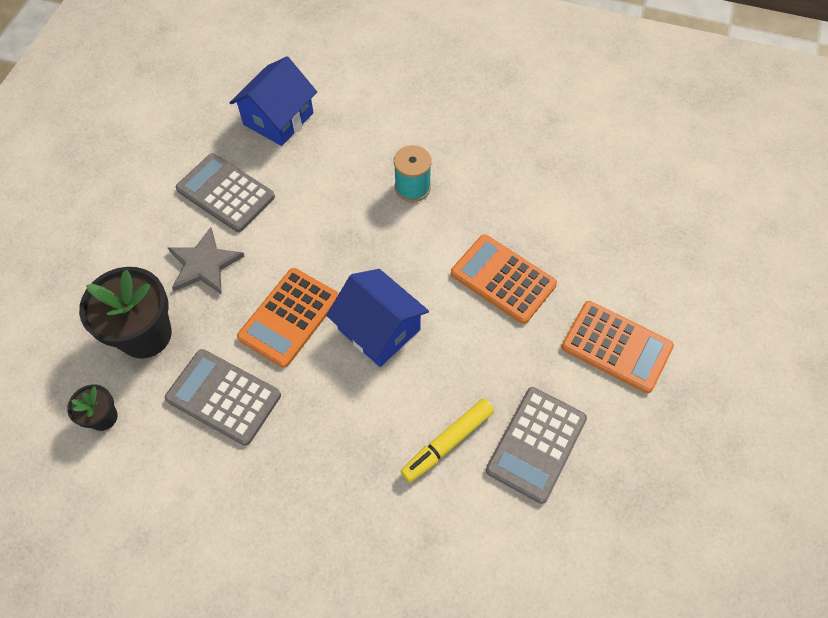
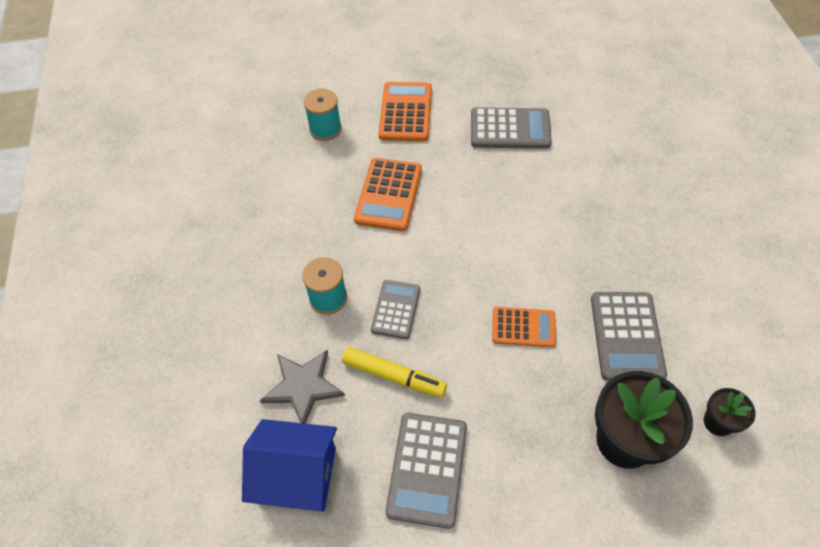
camera: 115 degrees left, 5 degrees down
(204, 264) = (520, 435): grey star -> grey star (303, 387)
(289, 317) = (523, 327): orange calculator -> orange calculator, size x0.65
(370, 230) = (396, 309): none -> grey calculator
(379, 329) = (488, 256): blue house -> none
(447, 443) = (546, 175): yellow marker -> yellow marker (394, 376)
(625, 260) = (325, 129): none -> turquoise spool

